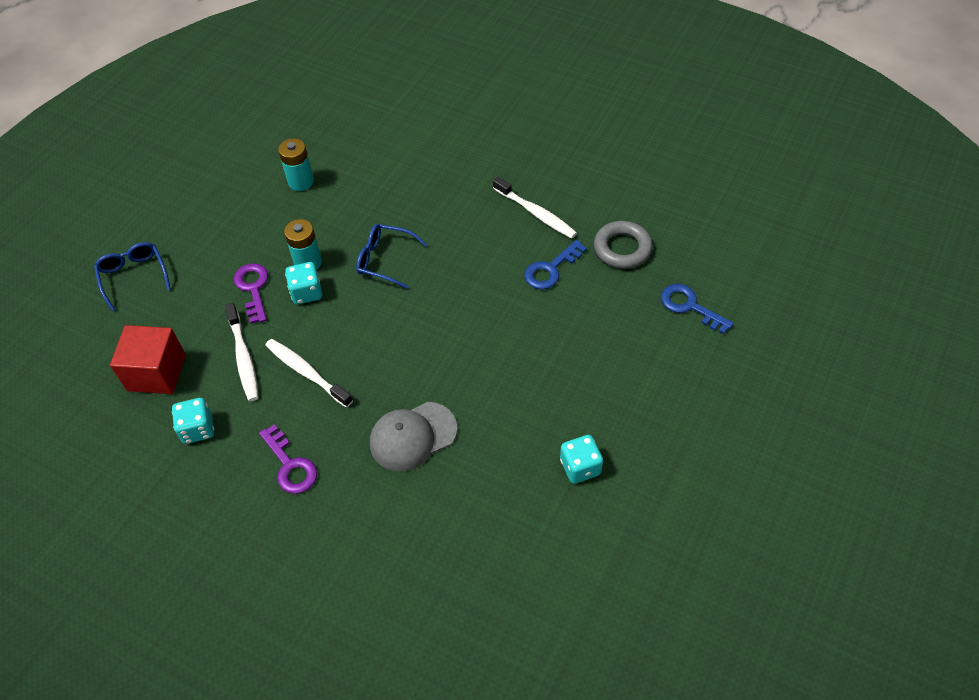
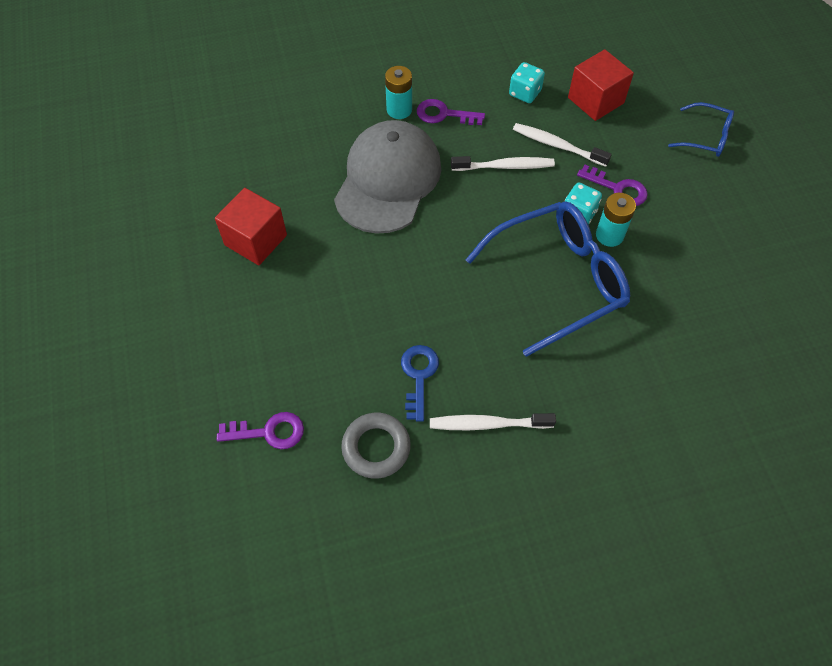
camera: 135 degrees right, 5 degrees up
(301, 181) = (713, 294): turquoise battery -> turquoise battery (399, 110)
(385, 260) = (556, 281): blue glasses -> blue glasses, size x2.01
(412, 436) = (388, 180): grey cap -> grey cap, size x1.70
(580, 467) = (256, 240): turquoise dice -> red cube
(689, 306) = (269, 432): blue key -> purple key

